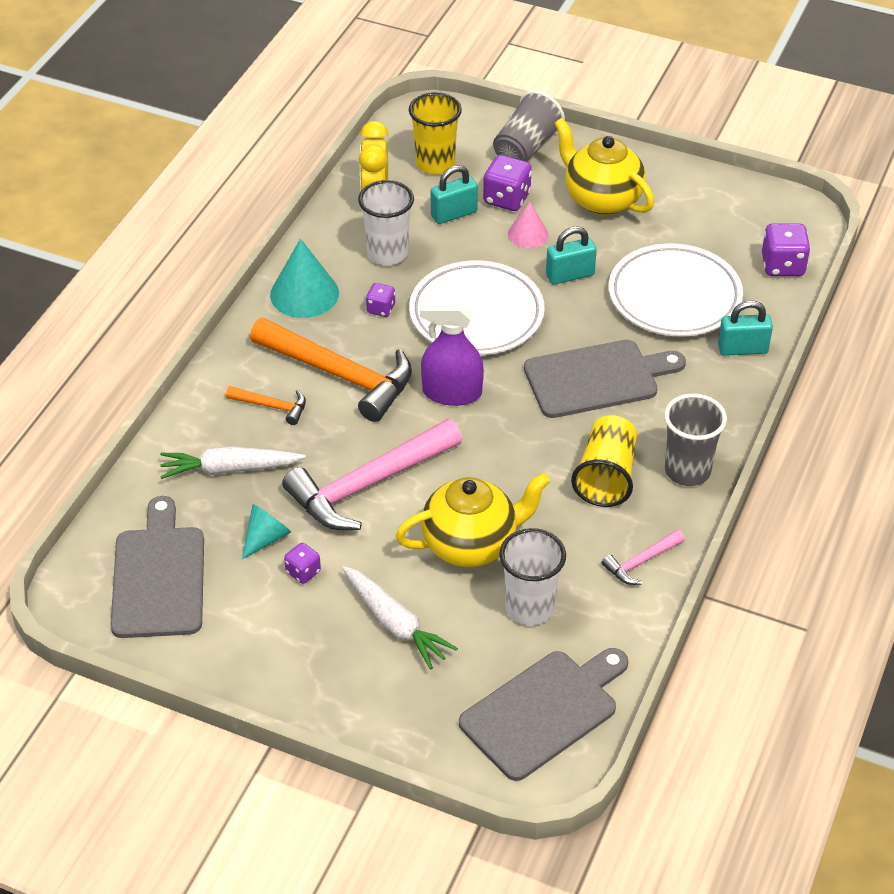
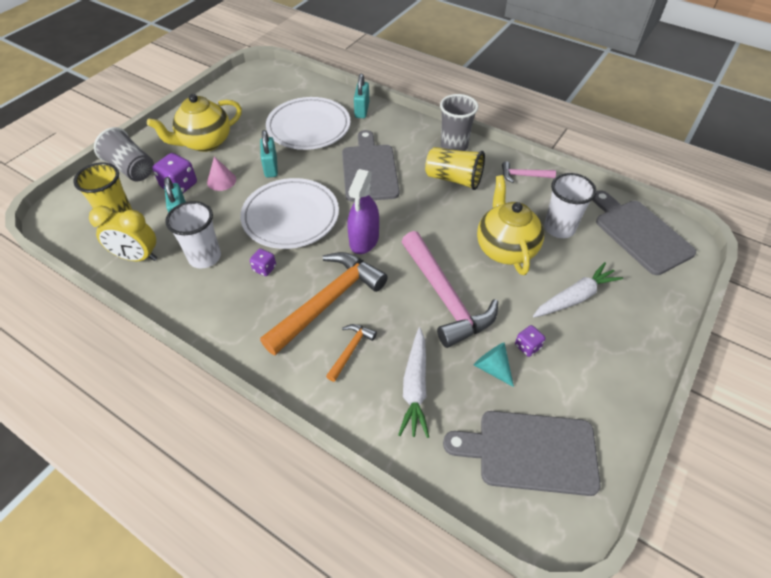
camera: 80 degrees left, 5 degrees up
(304, 294) = (227, 315): turquoise cone -> none
(641, 562) = (523, 175): pink hammer -> pink hammer turned 120 degrees clockwise
(782, 266) = (299, 85): purple dice -> none

